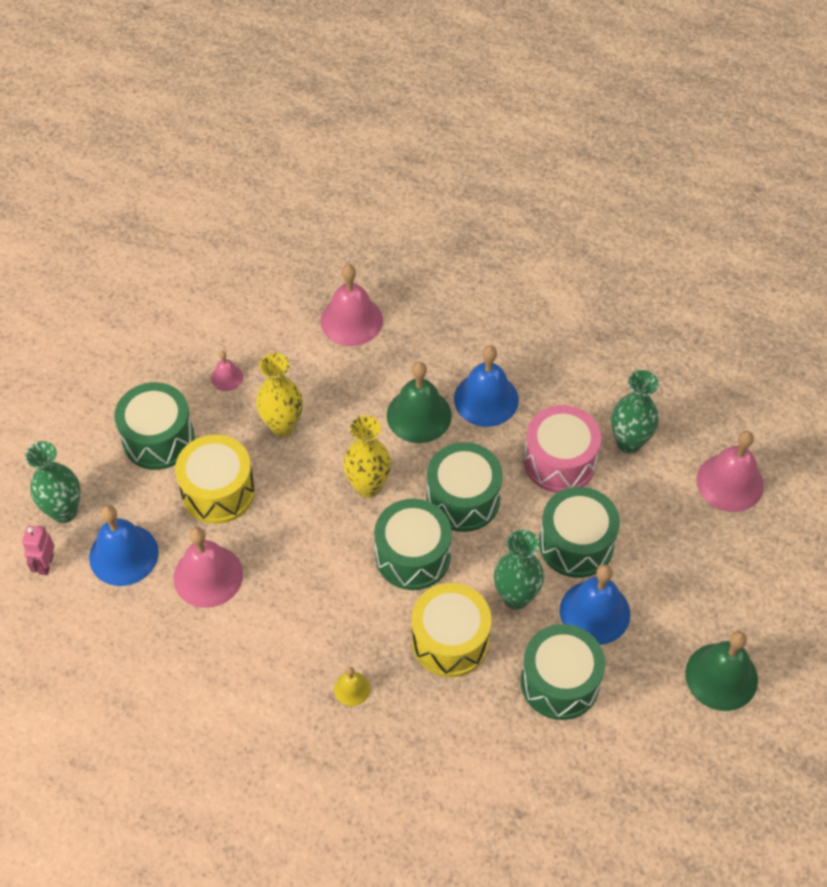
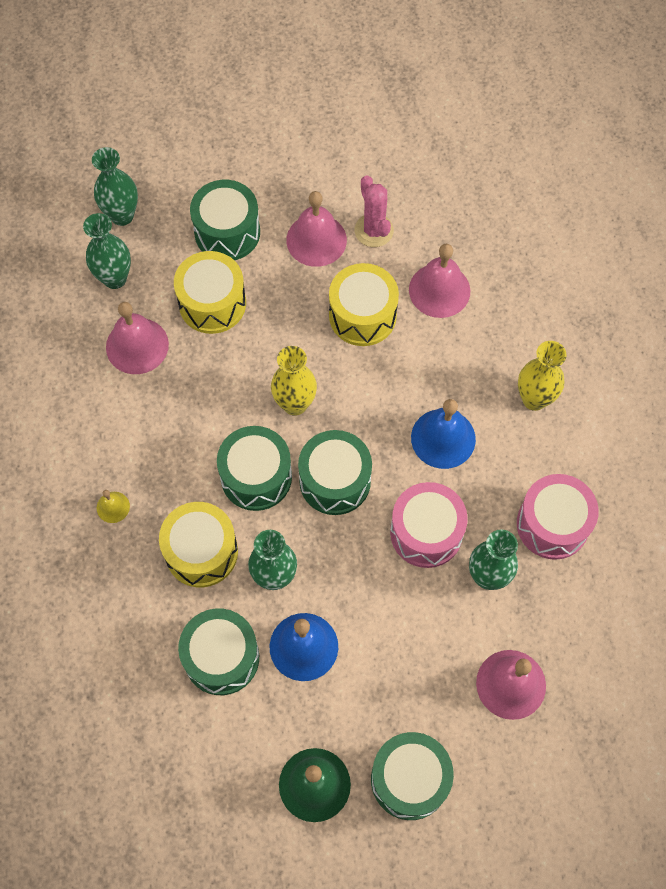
camera: 55 degrees right, 10 degrees up
(46, 564) = (71, 235): pink robot -> none
(123, 554) = (115, 278): blue bell -> green vase
(227, 377) = (316, 240): pink bell -> pink bell, size x1.99
(255, 331) = (374, 230): none -> pink cactus
(282, 425) = (303, 307): yellow vase -> yellow vase (534, 399)
(328, 387) = (362, 315): none -> yellow drum
(419, 415) = (388, 398): green bell -> none
(576, 544) = (357, 593): green drum -> green drum (409, 779)
(617, 372) = (552, 524): none -> pink drum

